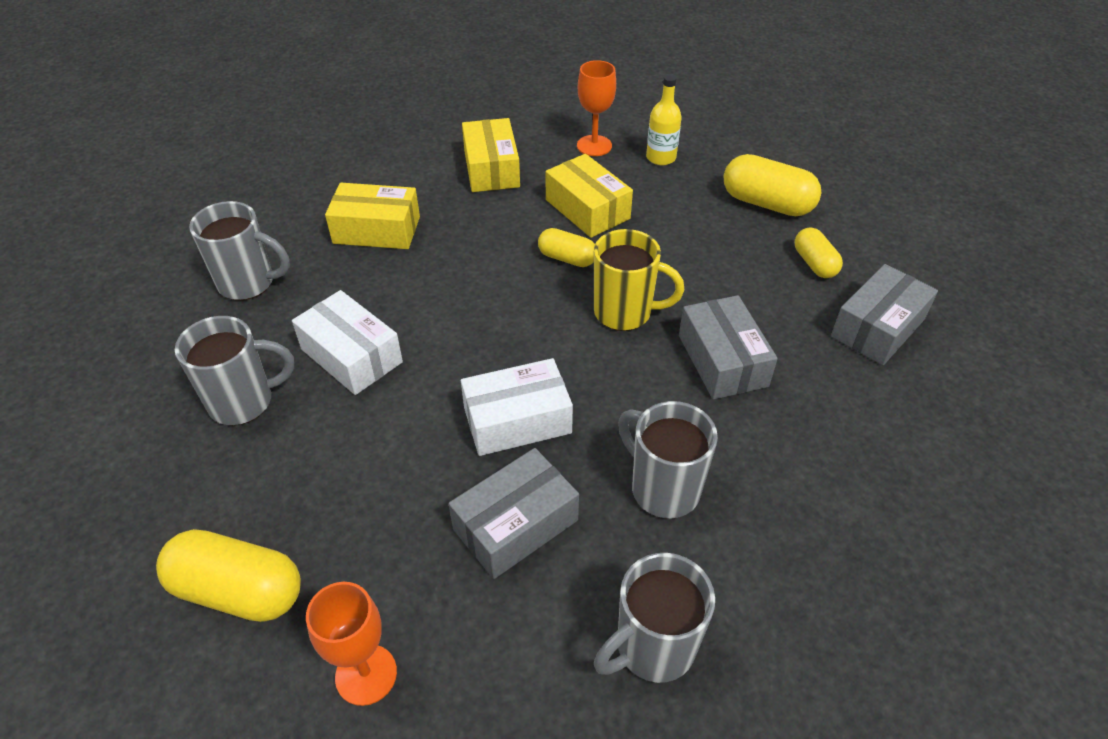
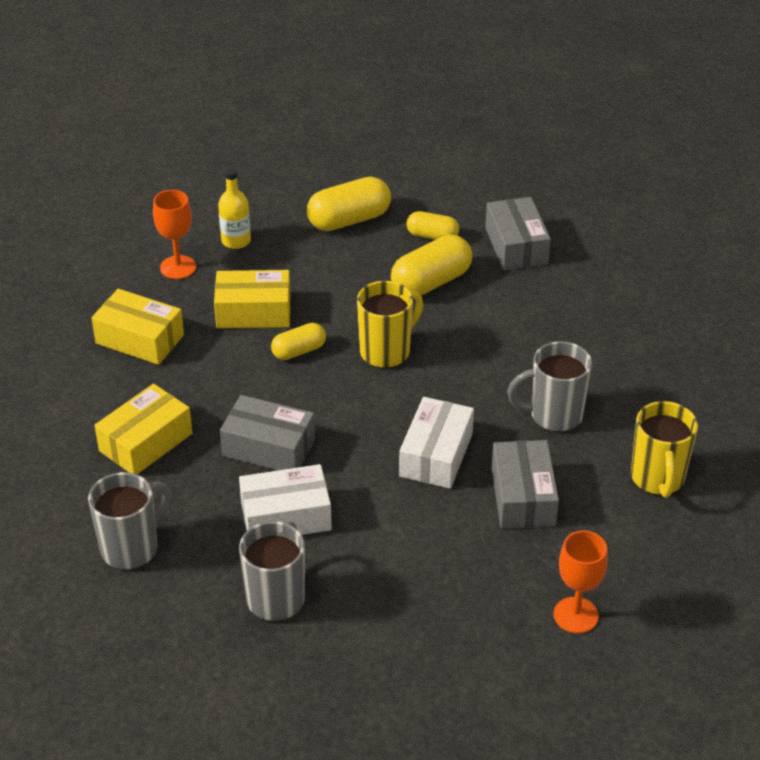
camera: 55 degrees left, 5 degrees down
(238, 590) = (459, 657): yellow capsule -> yellow capsule (431, 282)
(653, 648) = (657, 479): grey mug -> yellow mug
(722, 360) = (476, 330): grey box -> grey box (269, 447)

